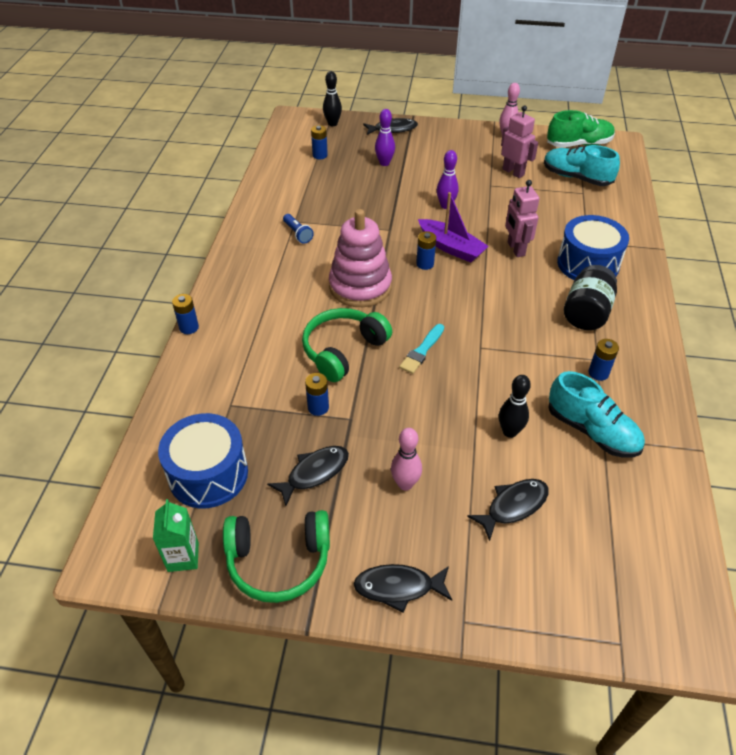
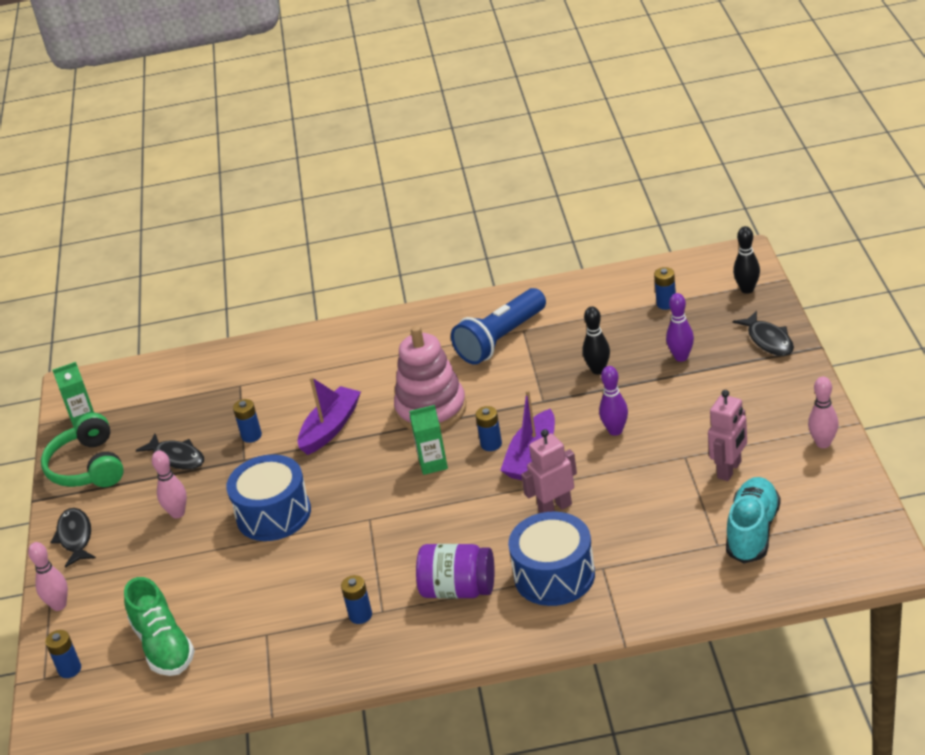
camera: 80 degrees right, 10 degrees down
(189, 327) = (327, 326): blue battery -> blue battery (69, 669)
(208, 474) = (162, 401): blue drum -> blue drum (273, 514)
(298, 233) = (501, 339): blue flashlight -> blue flashlight, size x2.18
(343, 350) = (330, 428): green headphones -> purple boat
(422, 351) = (349, 479): turquoise brush -> none
(430, 298) = (433, 464): none -> green carton
(507, 616) = (59, 605): none -> pink bowling pin
(509, 432) = (256, 565): black bowling pin -> black bowling pin (598, 370)
(513, 506) = (168, 586): black fish -> none
(578, 144) = (848, 518): green shoe -> green shoe (163, 646)
(586, 313) = (458, 589): black jar -> purple jar
(592, 431) = (274, 623): turquoise shoe -> none

